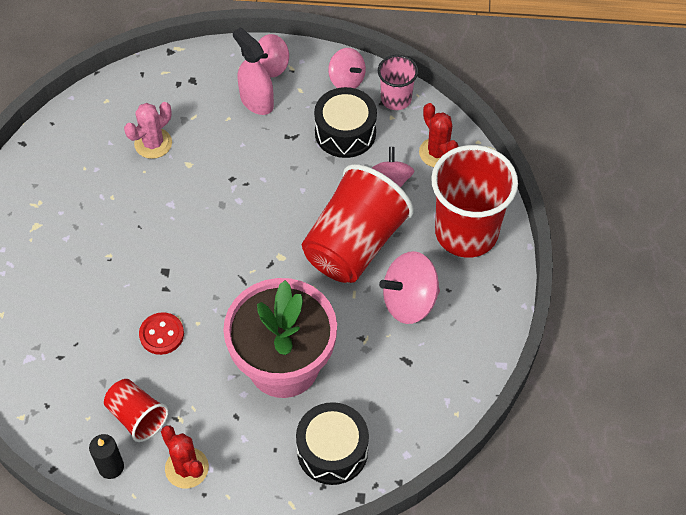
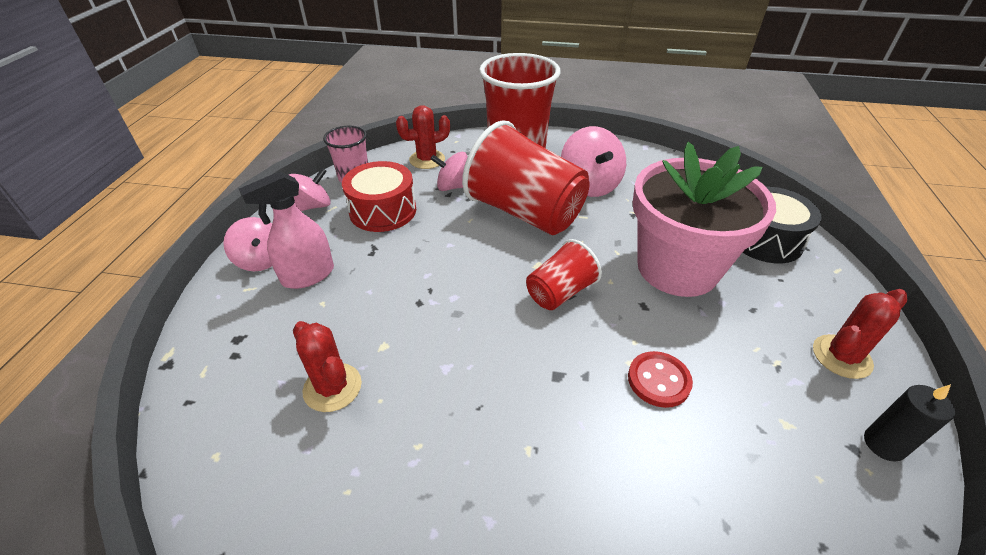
camera: 85 degrees left, 15 degrees down
(137, 416) = (792, 410): red cup -> red cup (560, 292)
(153, 143) = (332, 387): pink cactus -> red cactus
(345, 132) = (383, 211): black drum -> red drum

